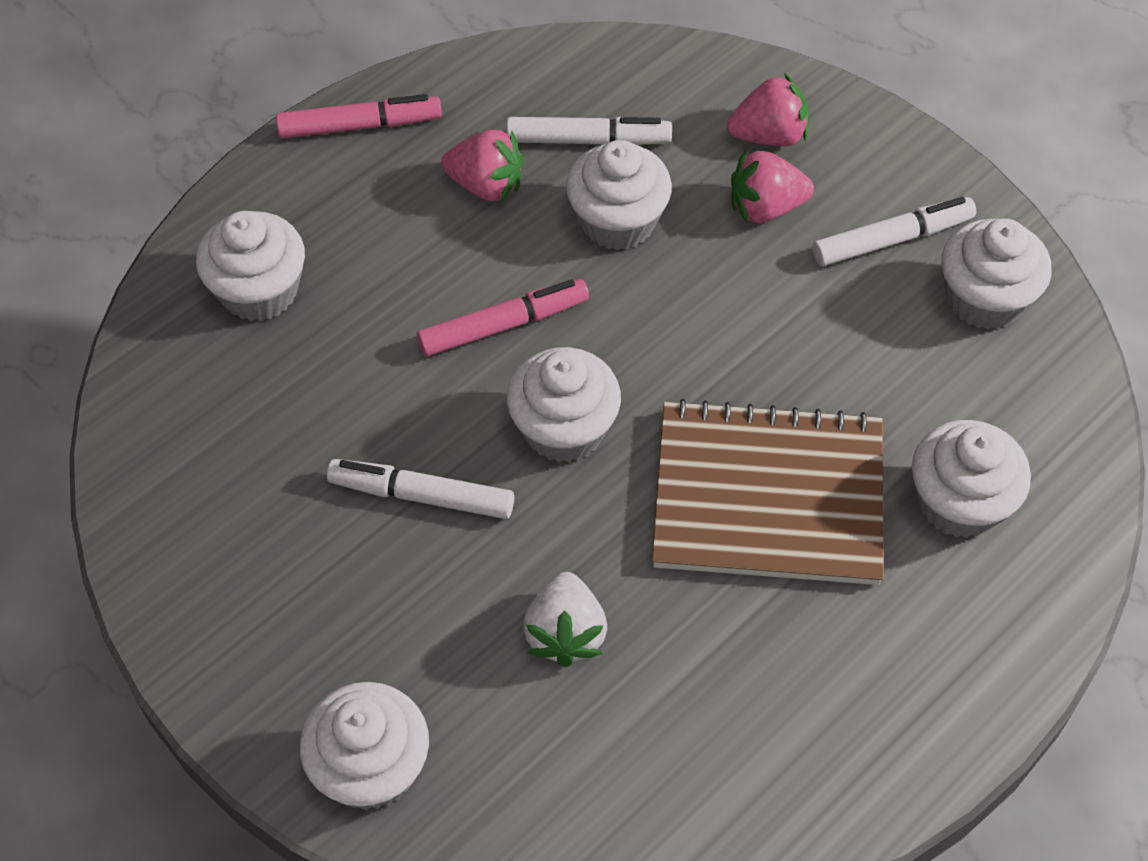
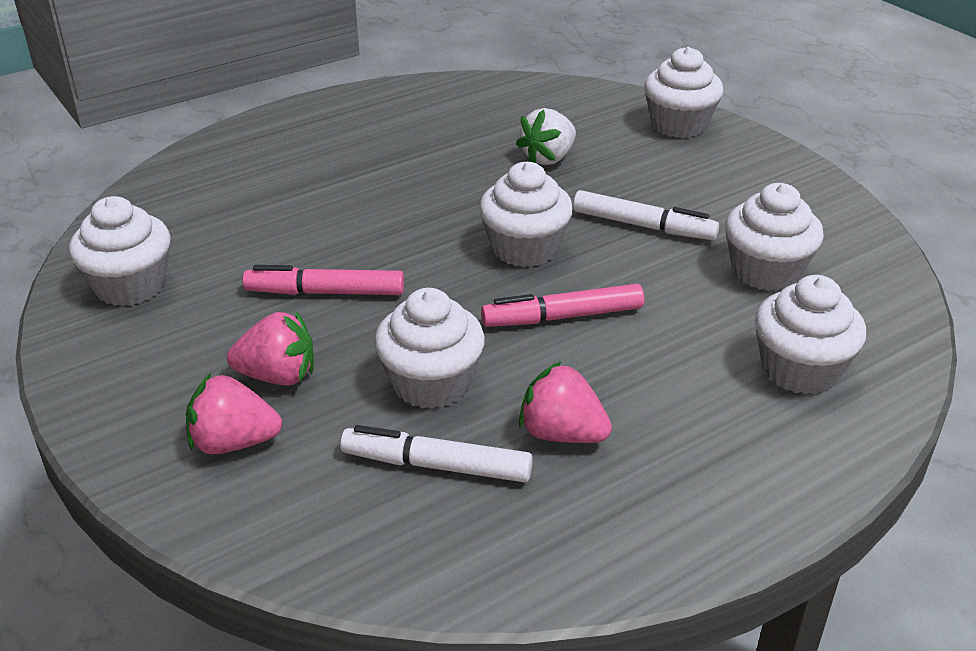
camera: 170 degrees left, 20 degrees down
(360, 126) = (707, 520): pink marker -> pink marker (325, 292)
(565, 633) = (548, 158): white strawberry -> white strawberry turned 150 degrees counterclockwise
(768, 496) = (382, 200): brown notebook -> none
(892, 239) = (175, 336): white marker -> none
(959, 502) = (249, 183): white cupcake -> white cupcake (765, 271)

